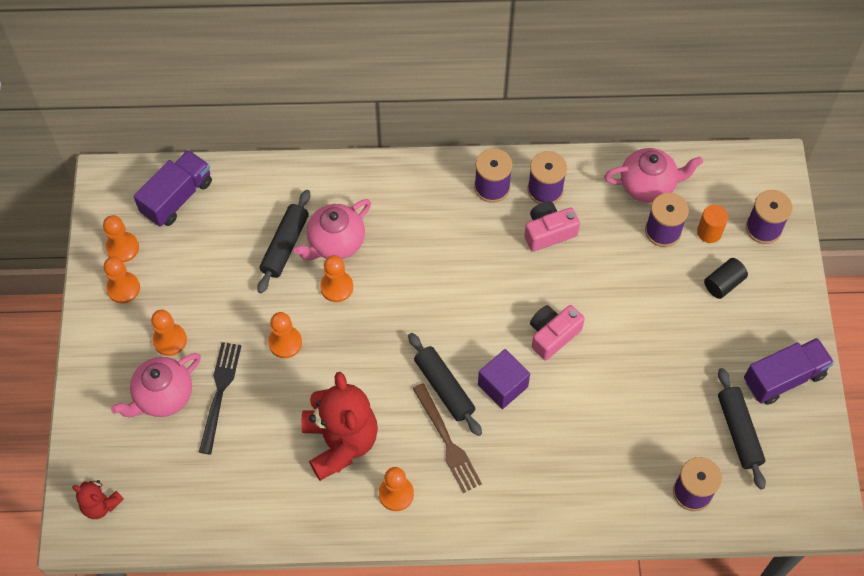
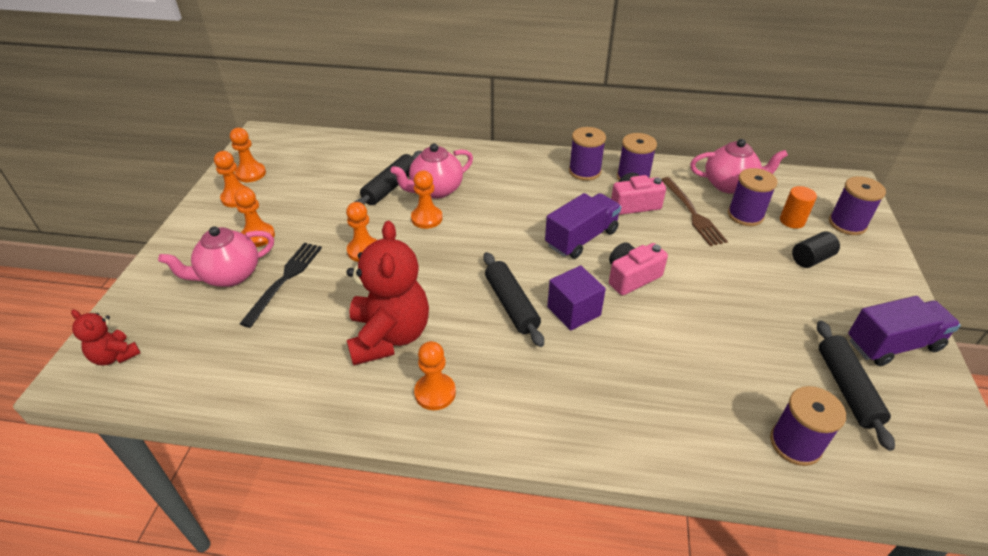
camera: 10 degrees right, 20 degrees down
(177, 197) = (312, 150): purple truck -> purple truck (581, 238)
(447, 441) = (504, 351): brown fork -> brown fork (692, 213)

